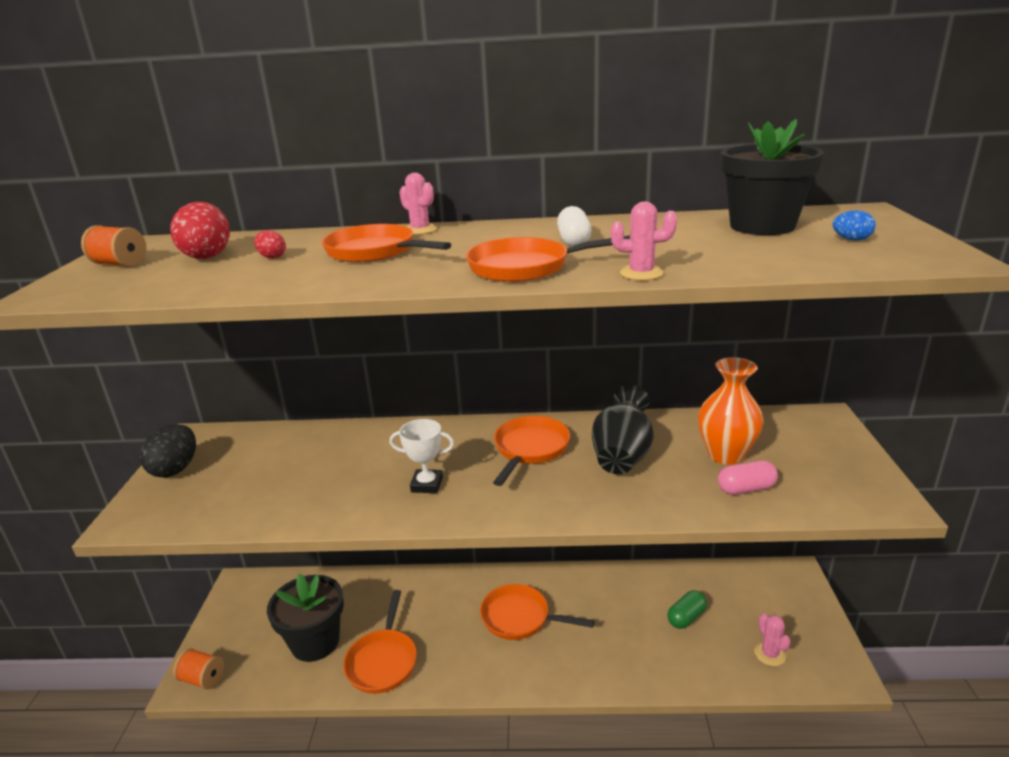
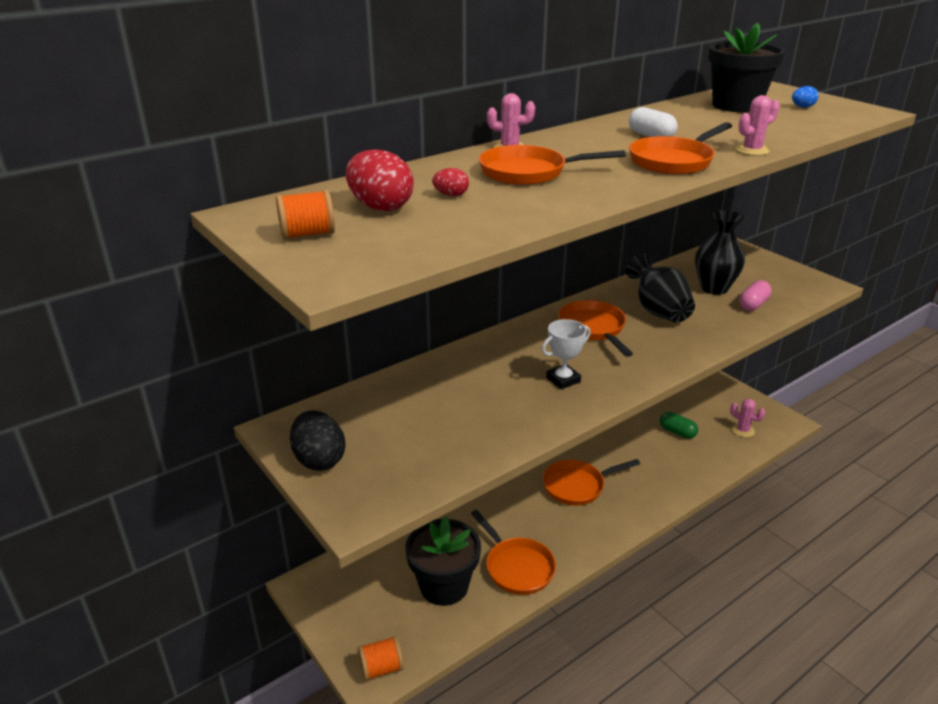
camera: 40 degrees left, 5 degrees up
(686, 617) = (677, 432): green capsule -> green capsule turned 60 degrees counterclockwise
(726, 455) = (714, 288): orange vase -> black vase

